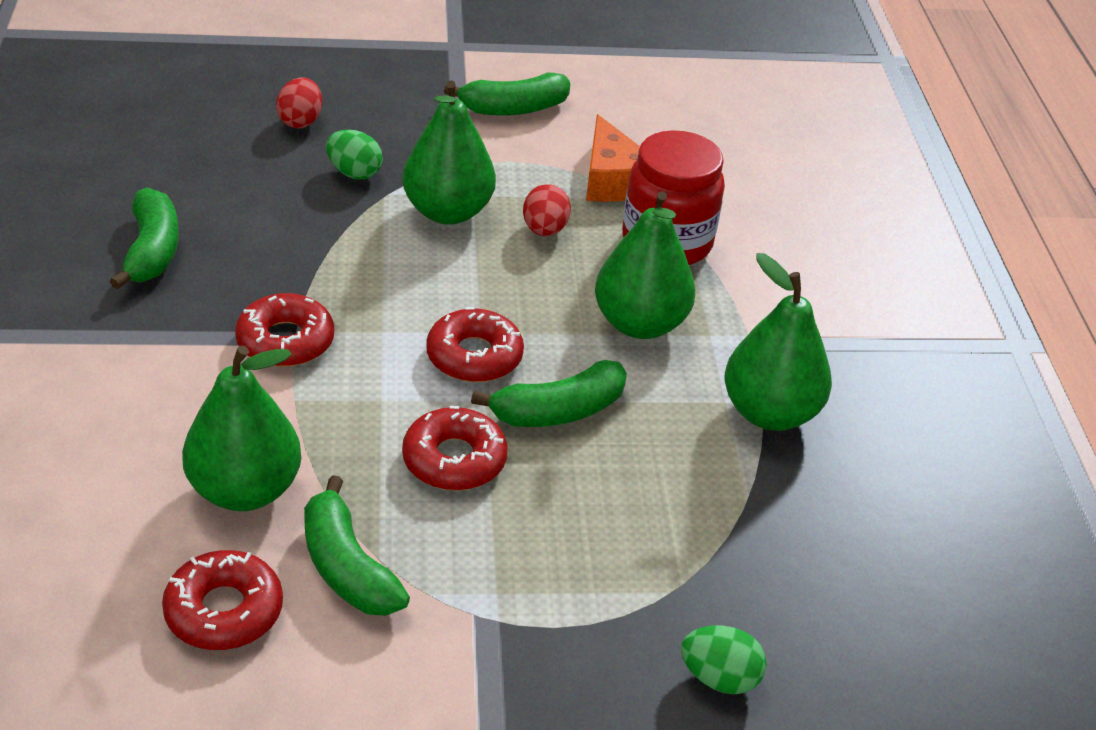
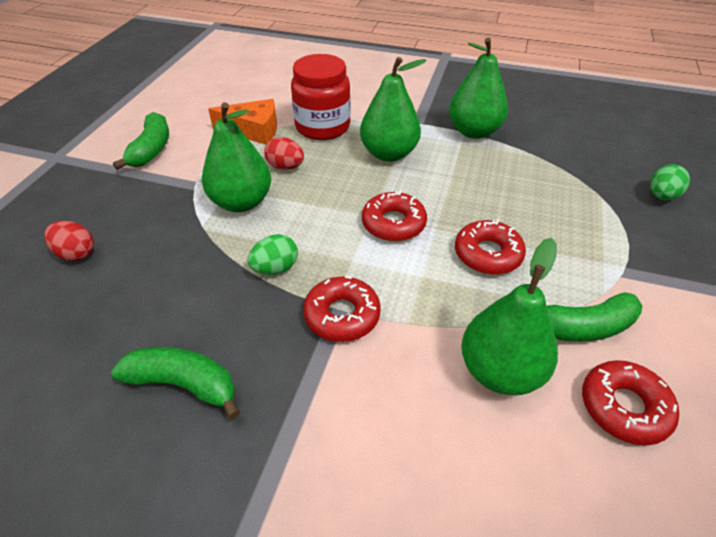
camera: 65 degrees left, 5 degrees up
(354, 173) = (166, 237): green egg -> green egg (275, 268)
(558, 411) = (454, 201): green banana -> none

